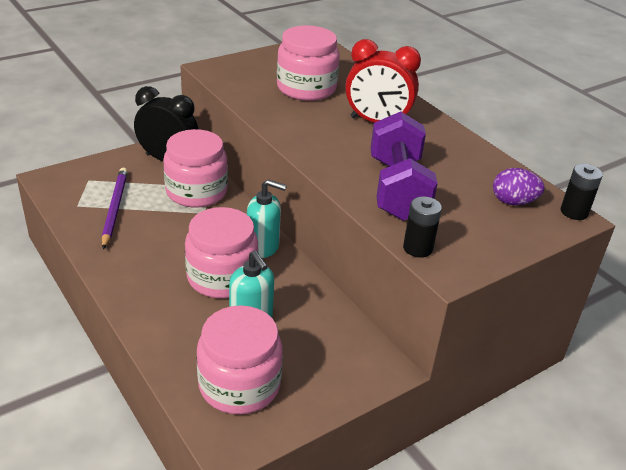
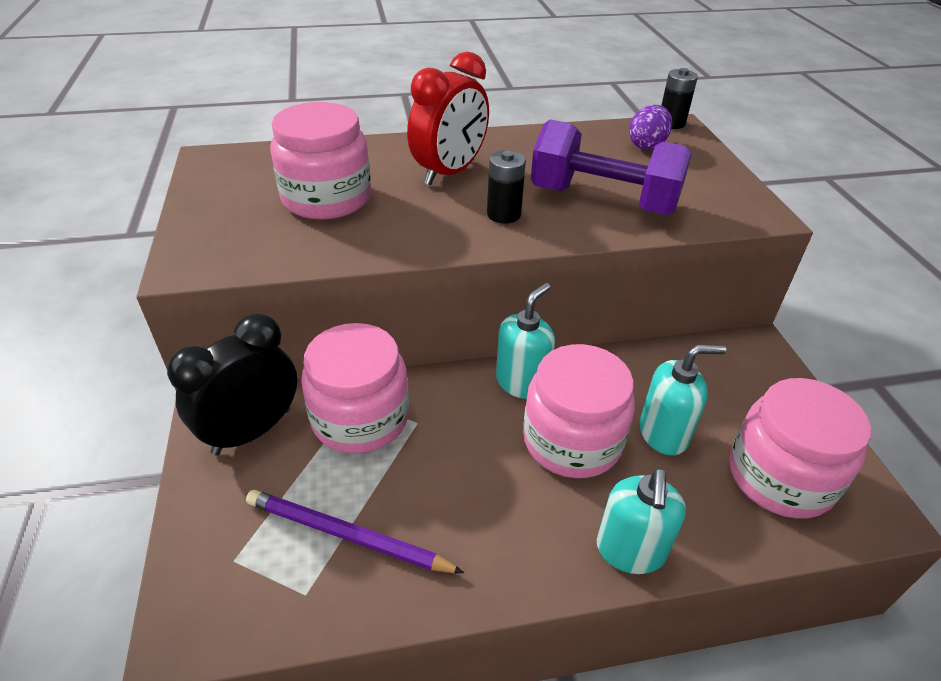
camera: 65 degrees left, 5 degrees up
(144, 314) = (630, 550): none -> turquoise soap dispenser
(417, 248) = (721, 221): black battery -> black battery (503, 214)

